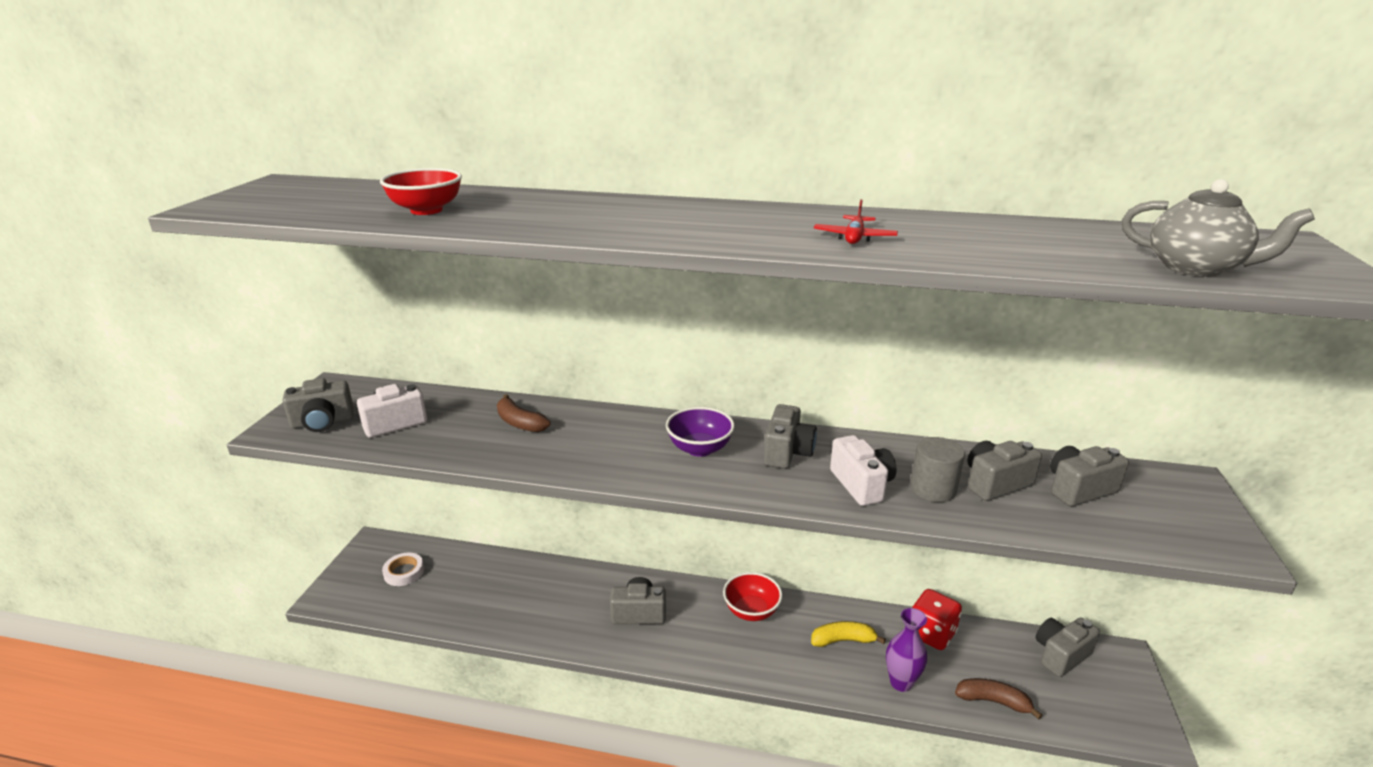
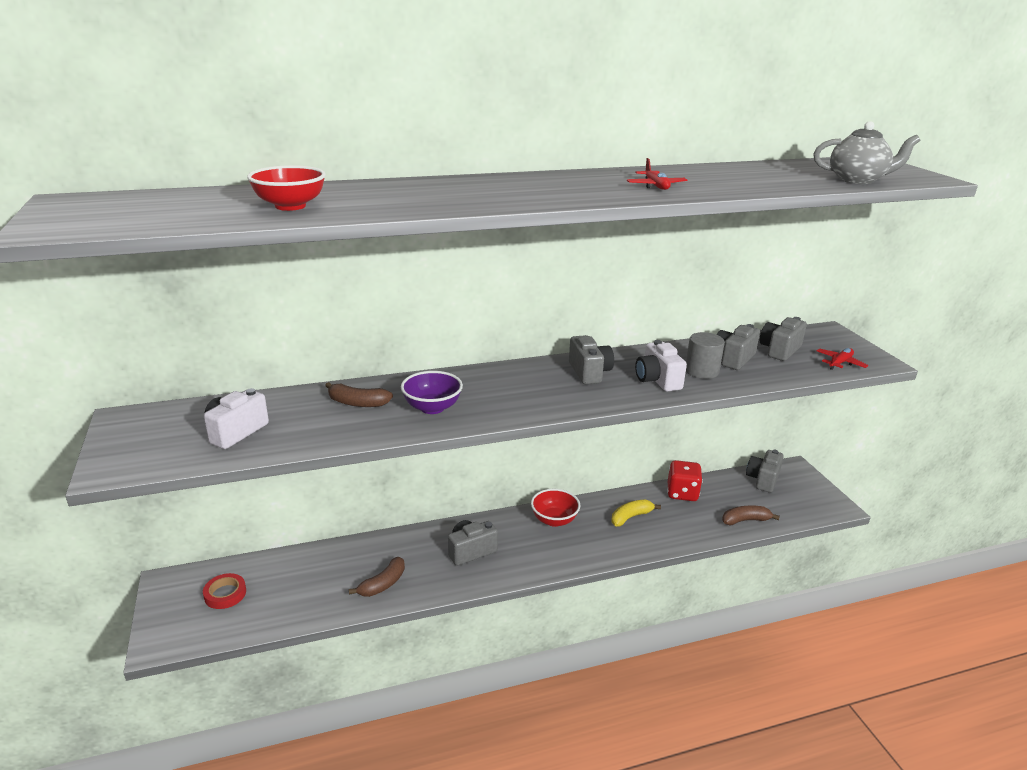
camera: 30 degrees left, 0 degrees up
(322, 422) = (156, 450): grey camera -> none
(404, 572) = (225, 594): white tape -> red tape
(533, 615) = (383, 584): none -> brown banana
(699, 448) = (525, 385): purple bowl -> purple bowl (432, 408)
(861, 485) = (657, 380): white camera -> white camera turned 150 degrees counterclockwise
(901, 682) = (685, 530): purple vase -> none
(1161, 533) = (840, 363): none -> red plane

